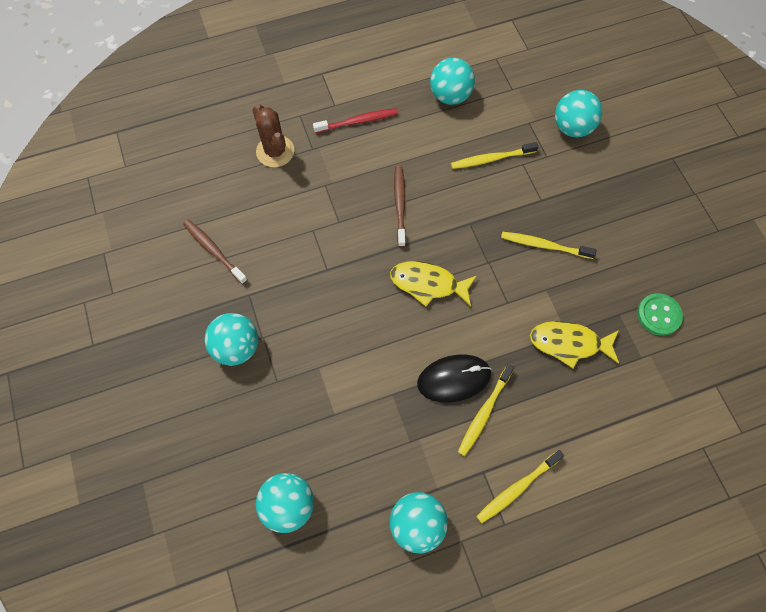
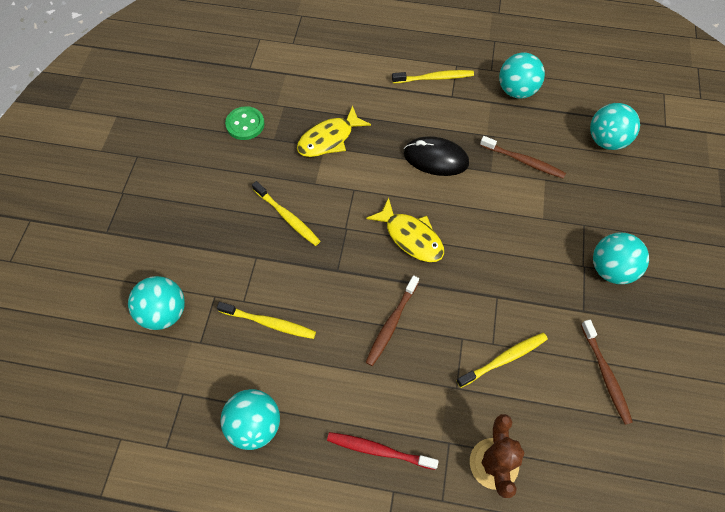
camera: 150 degrees left, 5 degrees down
(365, 425) = (523, 161): none -> brown toothbrush
(484, 412) = (427, 128): yellow toothbrush -> yellow toothbrush (504, 359)
(569, 343) = (329, 139): yellow fish -> yellow fish turned 105 degrees clockwise

